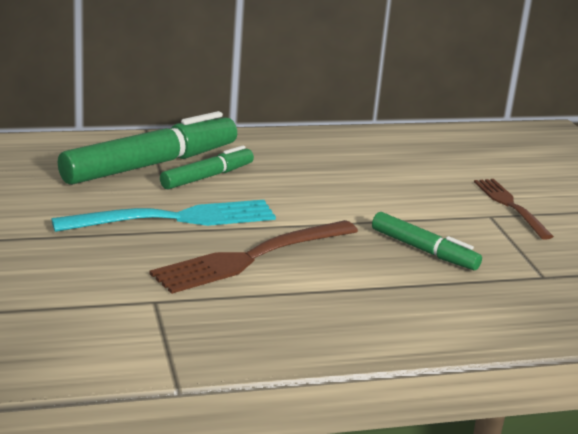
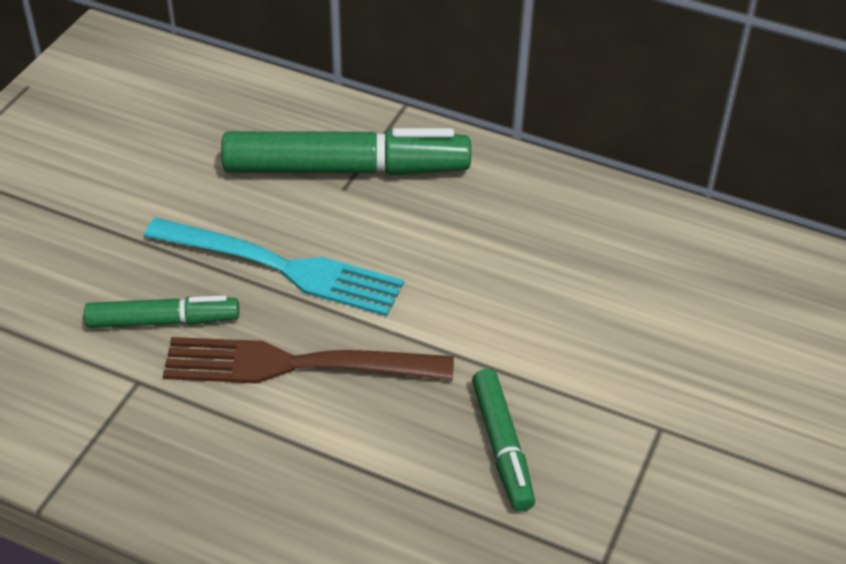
camera: 40 degrees right, 20 degrees up
(207, 177) = (387, 214): green marker -> green marker (163, 321)
(510, 206) = (709, 424): brown fork -> none

